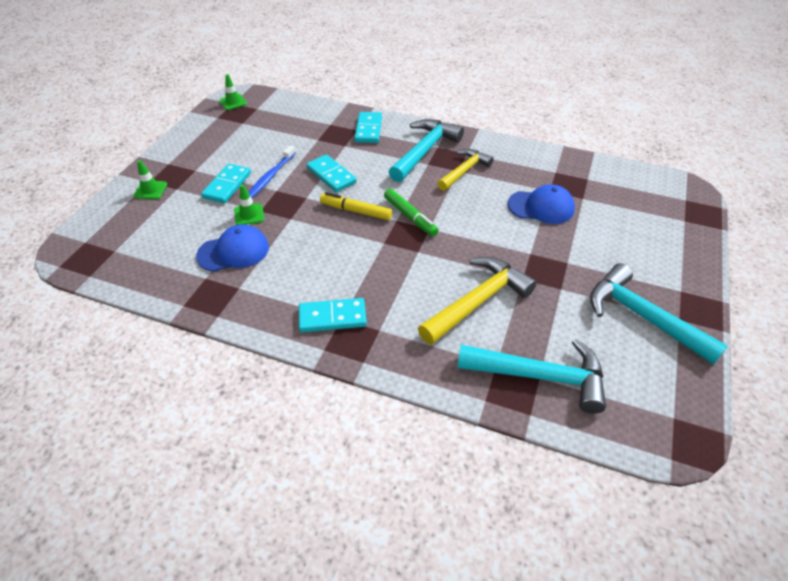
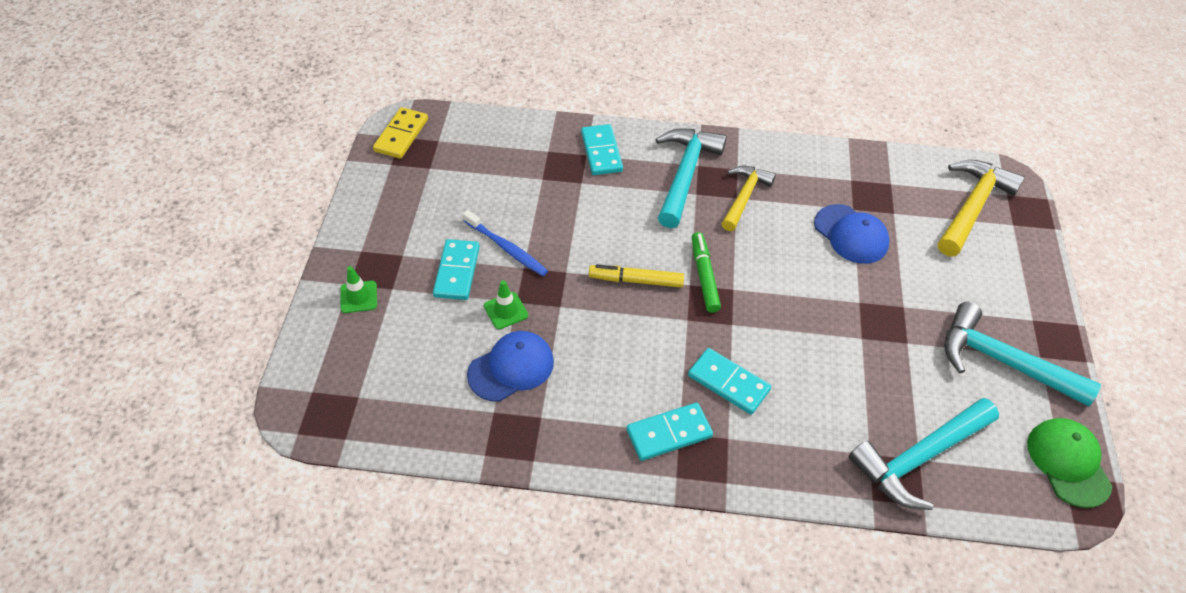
camera: 15 degrees left, 5 degrees up
(233, 102) = (401, 135): green traffic cone -> yellow domino
(270, 177) = (507, 248): blue toothbrush -> blue toothbrush turned 60 degrees counterclockwise
(331, 175) = (583, 232): turquoise domino -> turquoise domino (728, 383)
(410, 216) = (704, 276): green marker -> green marker turned 135 degrees counterclockwise
(477, 301) = (823, 378): yellow hammer -> yellow hammer (972, 207)
(540, 376) = (919, 458): turquoise hammer -> turquoise hammer turned 150 degrees clockwise
(541, 207) = (851, 234): blue cap -> blue cap turned 60 degrees clockwise
(680, 407) = (1068, 463): none -> green cap

